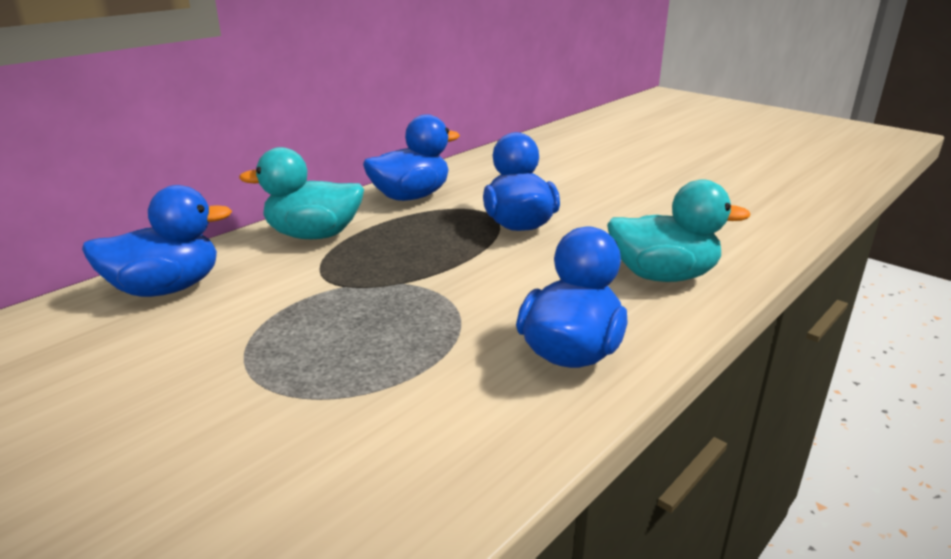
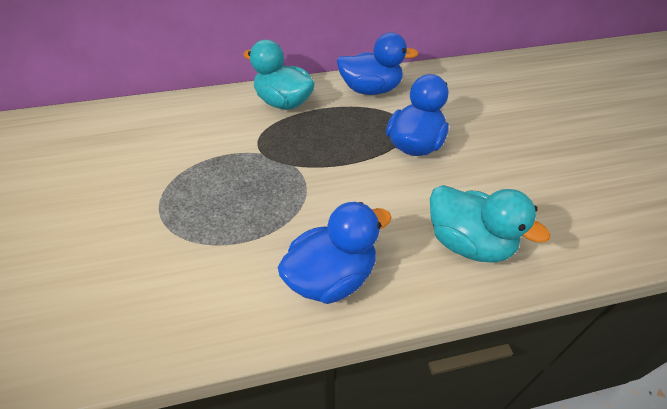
camera: 35 degrees right, 20 degrees up
(166, 289) = (179, 115): blue duck -> none

